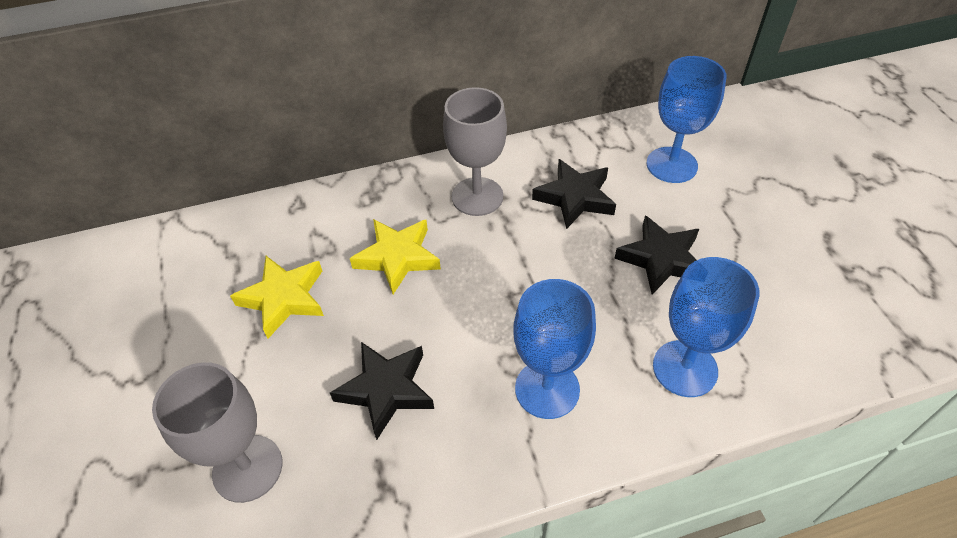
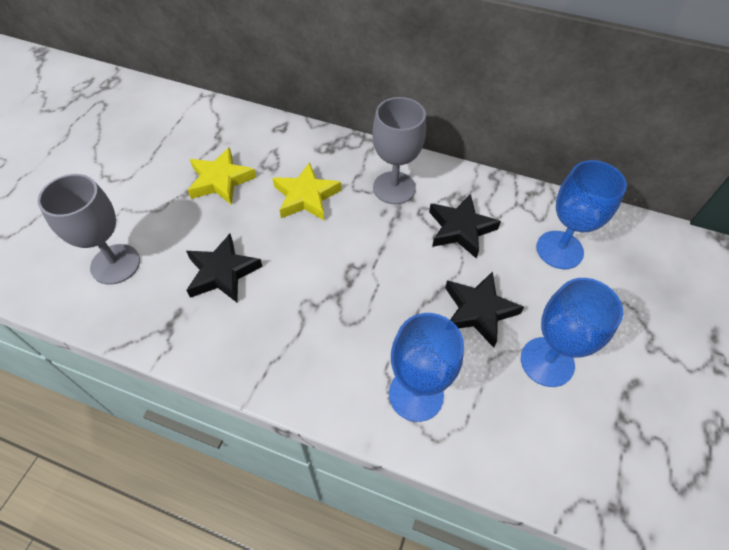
camera: 35 degrees right, 5 degrees up
(547, 389) = (313, 340): blue goblet -> blue goblet (547, 362)

